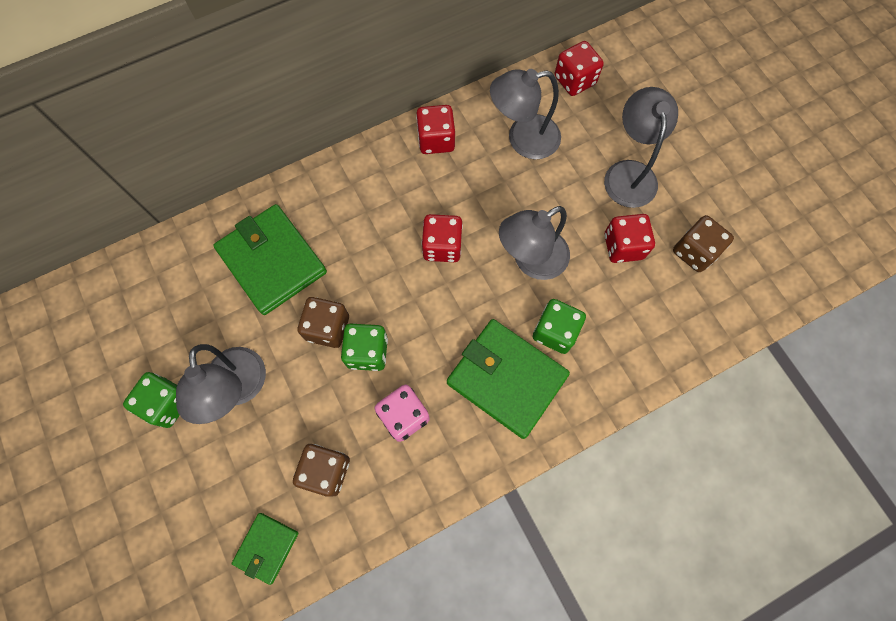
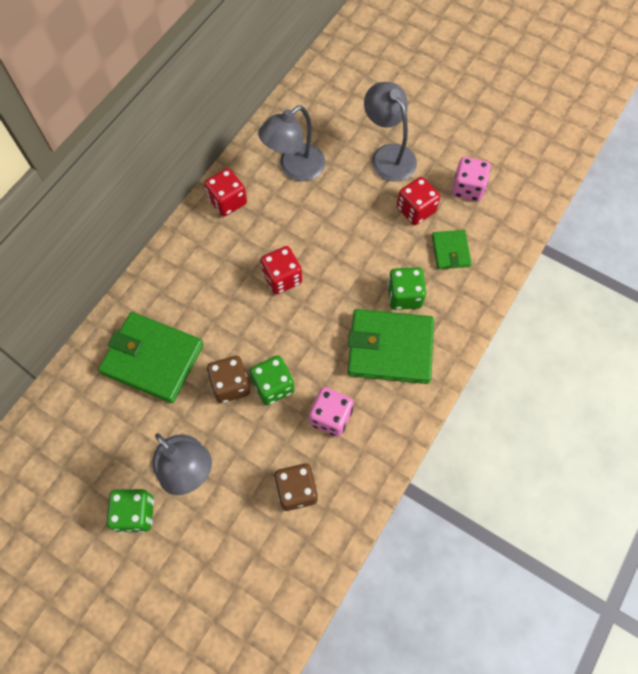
camera: 30 degrees left, 5 degrees down
(266, 547) = (286, 573): green wallet -> green wallet (450, 251)
(531, 260) = (355, 254): grey lamp -> none
(574, 80) = (307, 107): red dice -> none
(694, 252) = (467, 188): brown dice -> pink dice

